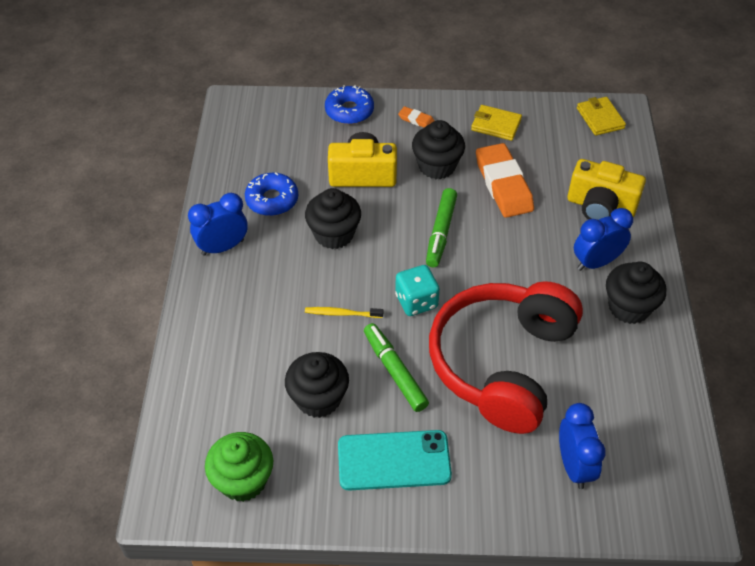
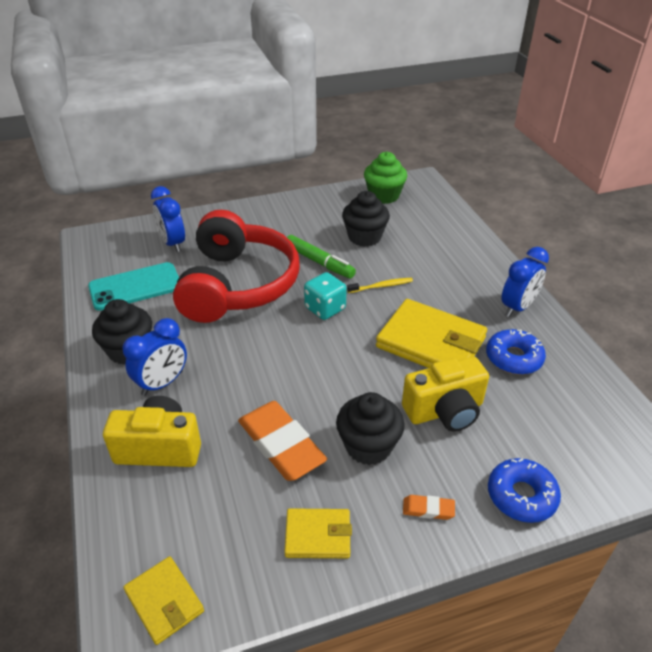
camera: 160 degrees right, 10 degrees down
(334, 234) = (431, 342): black cupcake -> yellow wallet
(394, 460) = (296, 221): turquoise phone -> turquoise phone (135, 287)
(441, 232) = (330, 371): green marker -> none

